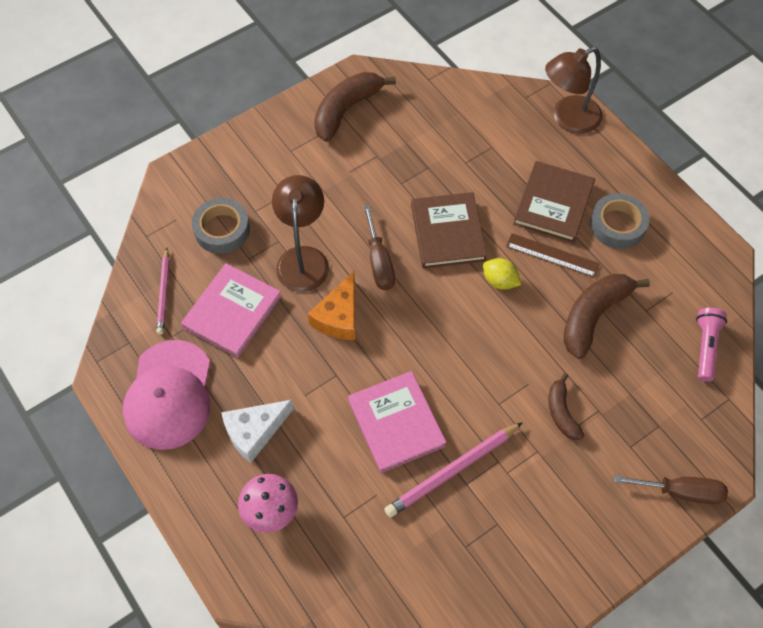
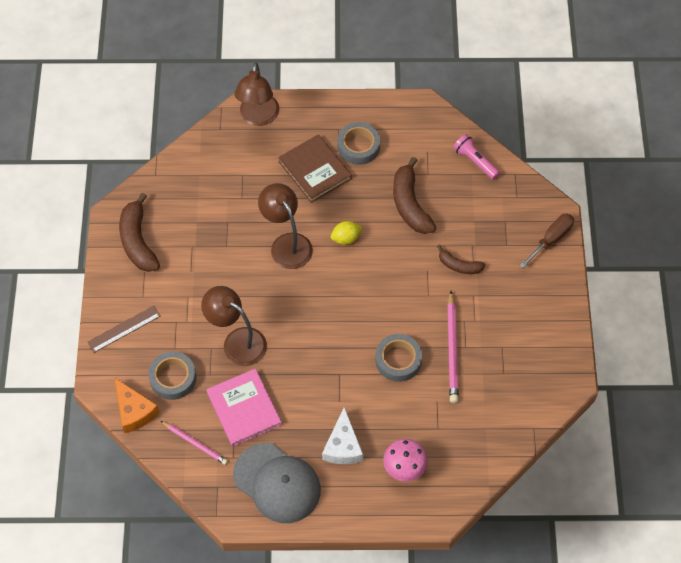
camera: 55 degrees left, 0 degrees up
(169, 395) = (277, 483): pink cap -> grey cap
(339, 316) = (298, 346): orange cheese -> orange cheese (134, 411)
(379, 262) = (276, 298): brown screwdriver -> none
(396, 423) = (398, 360): pink book -> grey tape
(448, 232) = (287, 244): brown book -> brown lamp
(552, 255) = (351, 197): brown ruler -> brown ruler (124, 329)

